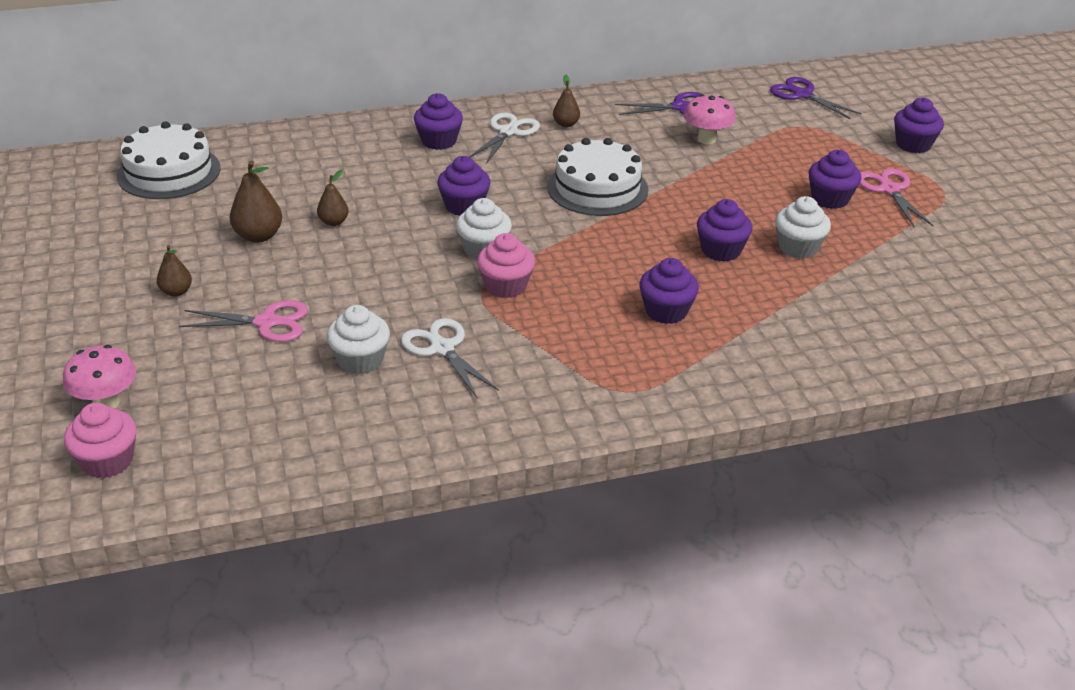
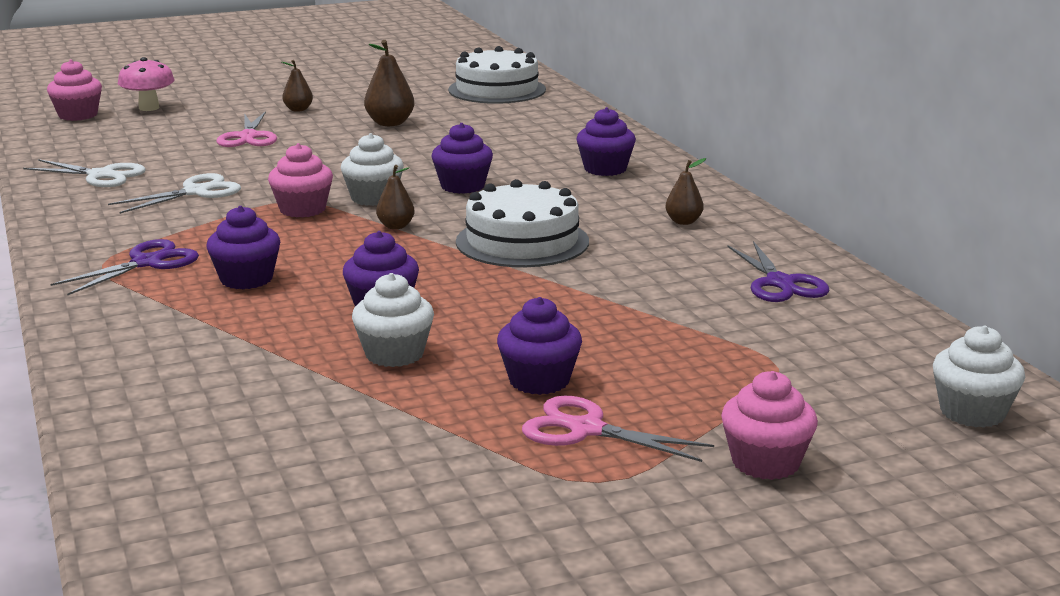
camera: 85 degrees right, 15 degrees down
(333, 222) = (419, 143): brown pear -> brown pear (396, 226)
(360, 360) = (184, 167): white cupcake -> white cupcake (972, 412)
(508, 132) = (645, 196): white scissors -> white scissors (101, 176)
(706, 139) = (688, 299): pink mushroom -> none
(802, 95) = (897, 370): purple scissors -> purple scissors (147, 263)
(889, 189) = (586, 429): pink scissors -> pink scissors turned 135 degrees counterclockwise
(913, 144) = (765, 462): purple cupcake -> pink cupcake

